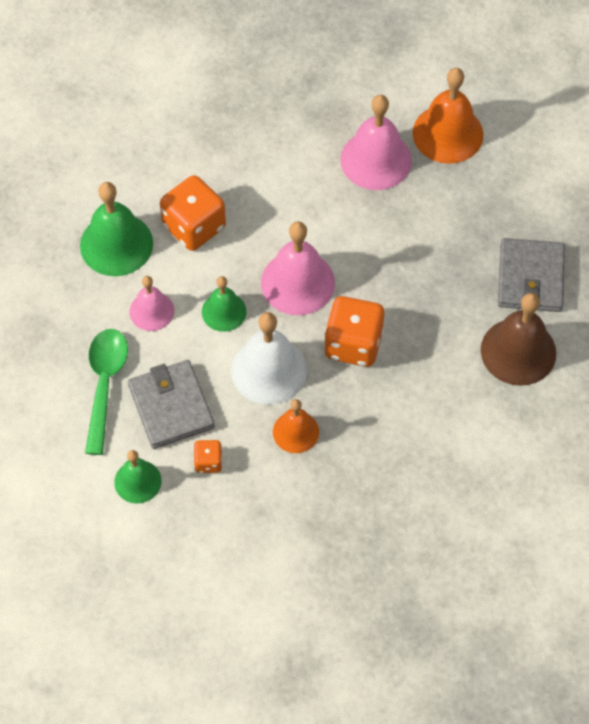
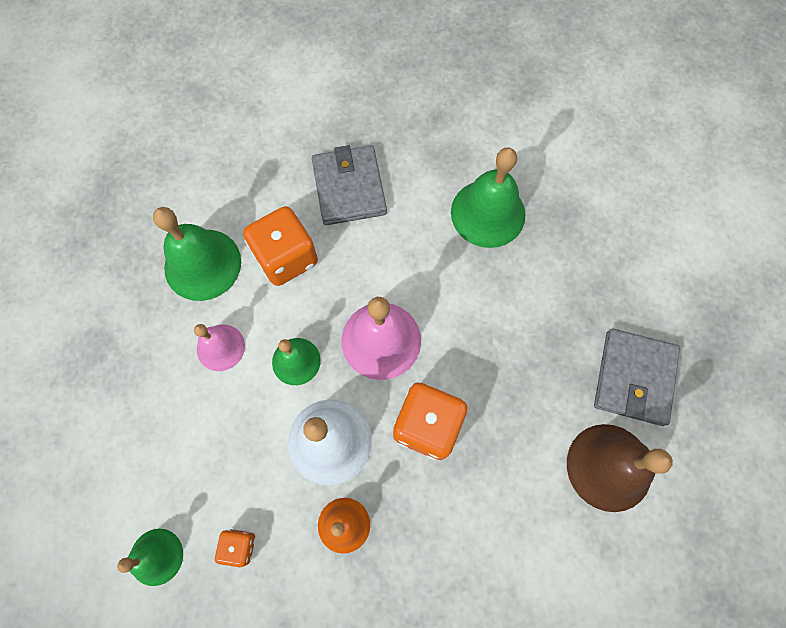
camera: 10 degrees right, 10 degrees up
(104, 385) = (150, 427): green spoon -> none
(171, 406) = (214, 467): grey wallet -> grey wallet (349, 188)
(376, 160) = (488, 213): pink bell -> green bell
(447, 133) = (567, 196): orange bell -> none

